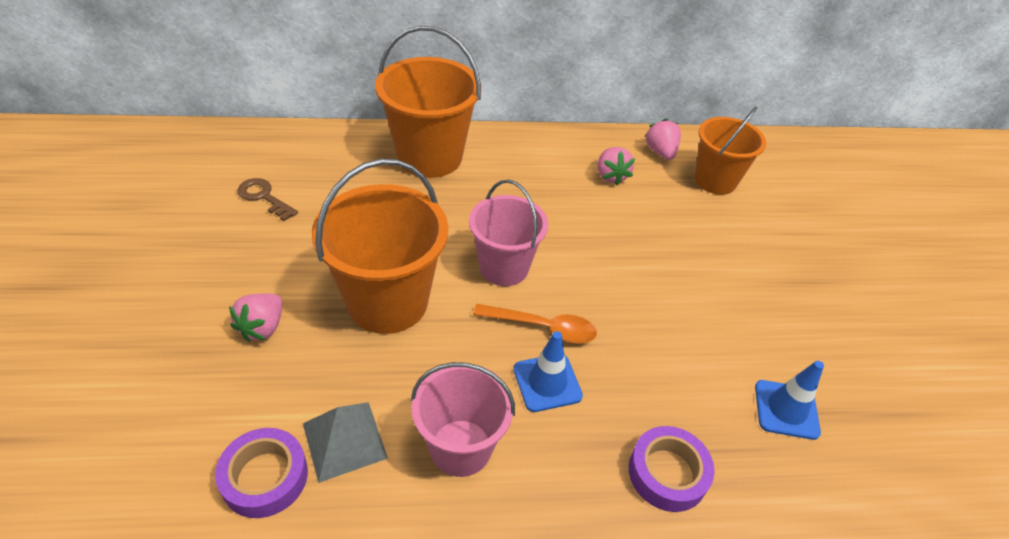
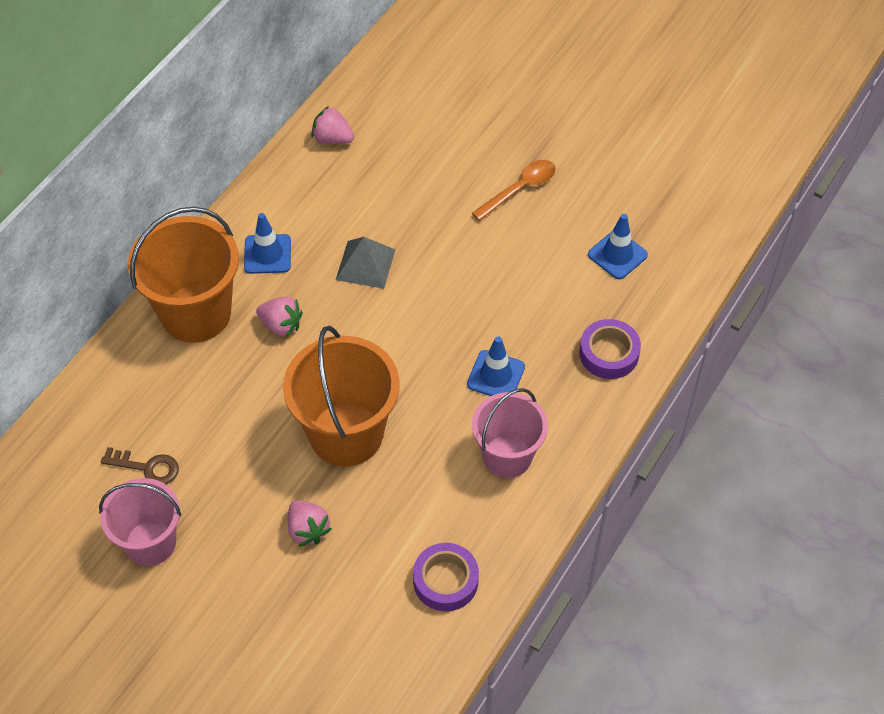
camera: 50 degrees left, 10 degrees up
(264, 197) = (147, 467): brown key -> brown key turned 150 degrees counterclockwise
(344, 440) = (451, 521): grey pyramid -> grey pyramid (365, 264)
(504, 267) = (372, 337): pink bucket -> pink bucket (150, 542)
(520, 168) = (267, 254): none -> blue traffic cone
(543, 327) = (448, 348): orange spoon -> orange spoon (519, 189)
(611, 176) = (331, 195): pink strawberry -> pink strawberry (281, 325)
(715, 180) = (396, 127): orange bucket -> none

